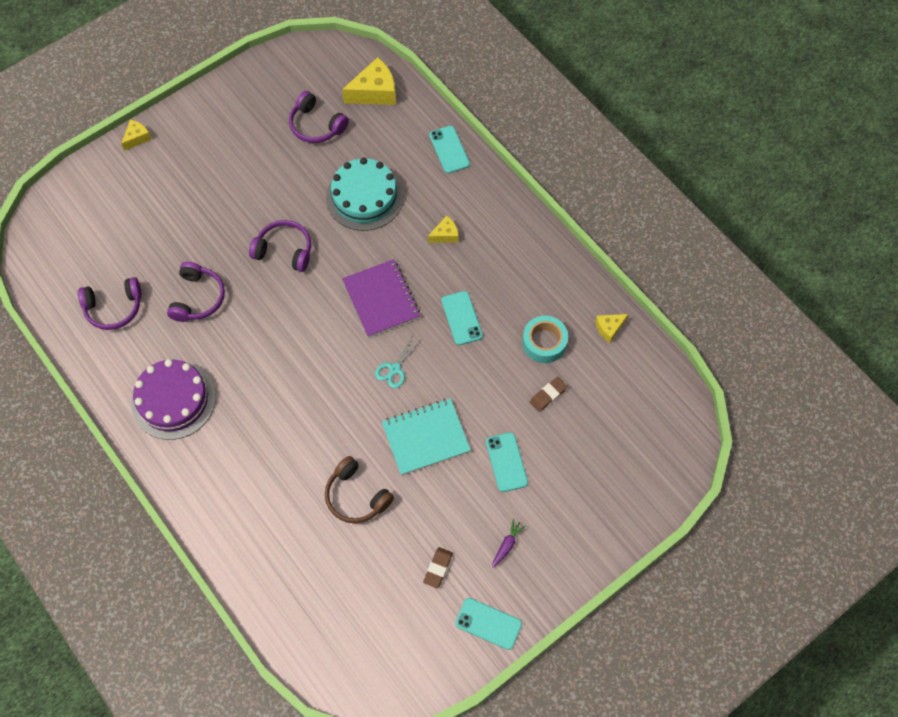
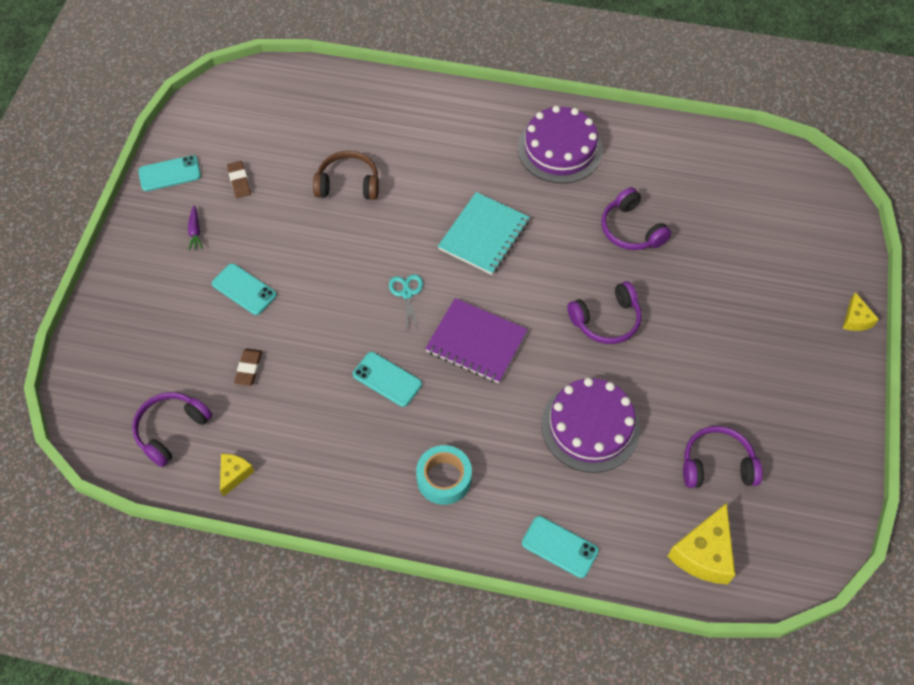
camera: 140 degrees right, 5 degrees down
(114, 308) = (686, 175): purple headphones -> purple headphones (171, 430)
(364, 197) = (590, 426): turquoise cake -> purple cake
(426, 437) = (330, 261): turquoise notebook -> turquoise notebook (484, 235)
(445, 235) = (475, 448): yellow cheese -> none
(544, 343) = (289, 413): turquoise tape -> turquoise tape (444, 478)

